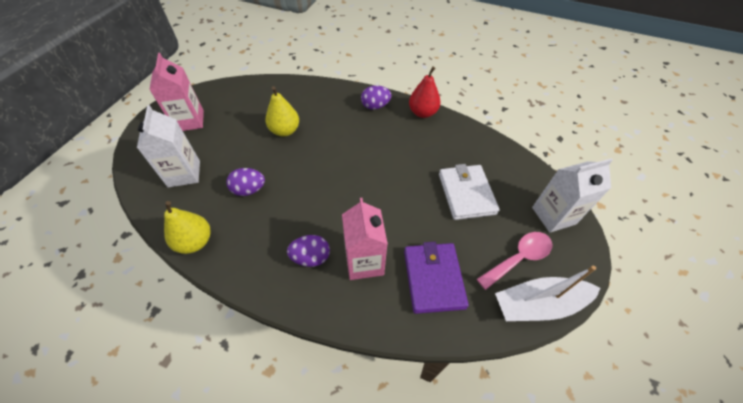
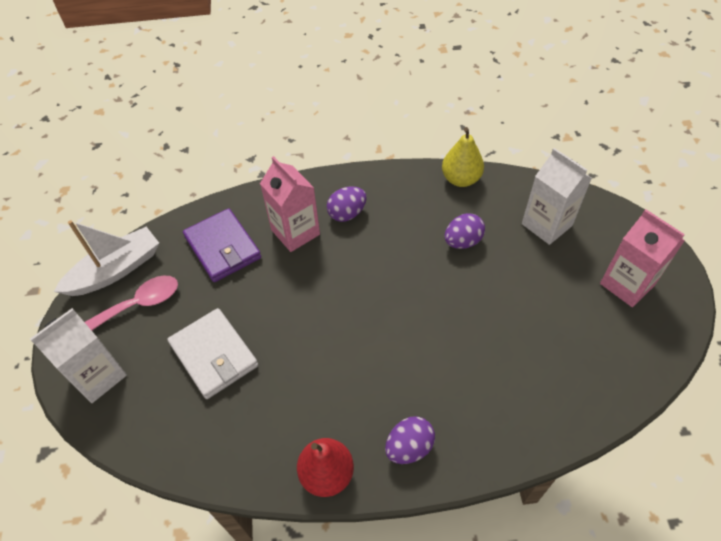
camera: 155 degrees right, 0 degrees up
(285, 131) = (498, 332): yellow pear -> none
(519, 258) = (138, 305): pink spoon -> pink spoon turned 150 degrees counterclockwise

